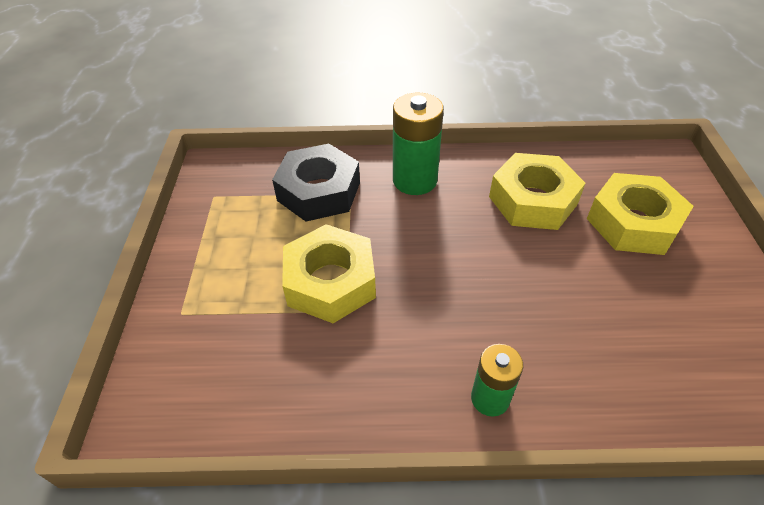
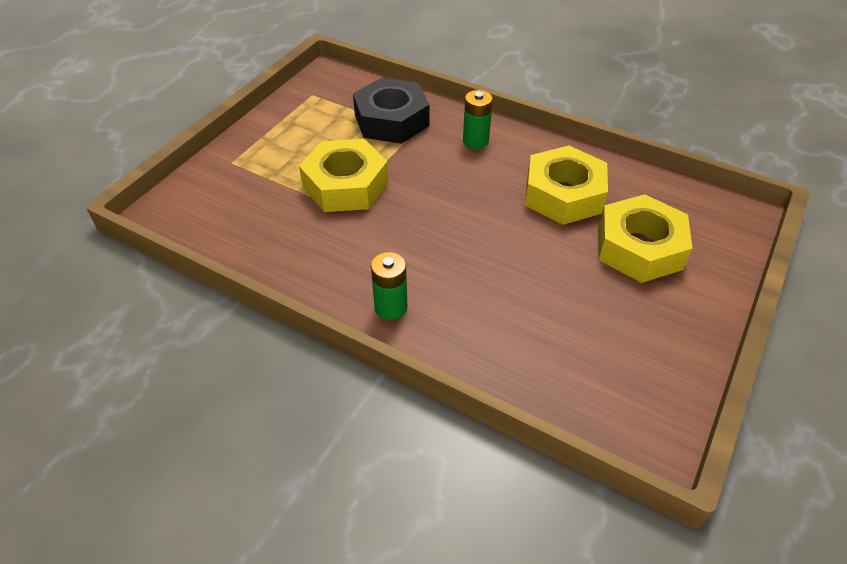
camera: 30 degrees right, 0 degrees up
(414, 180) = (475, 141): green battery -> green battery, size x0.61

